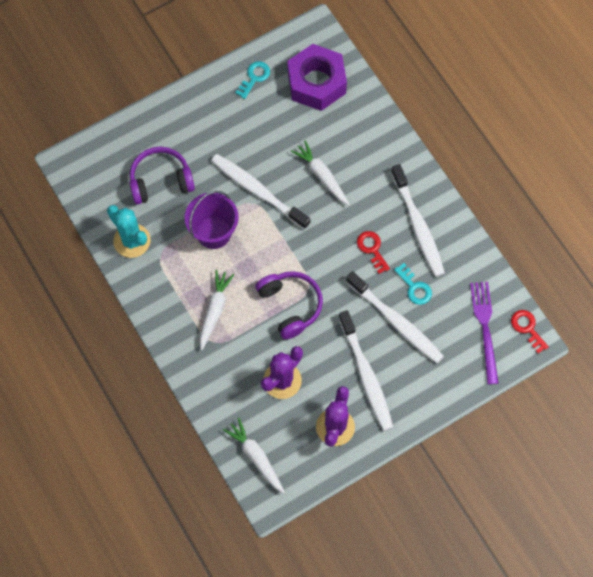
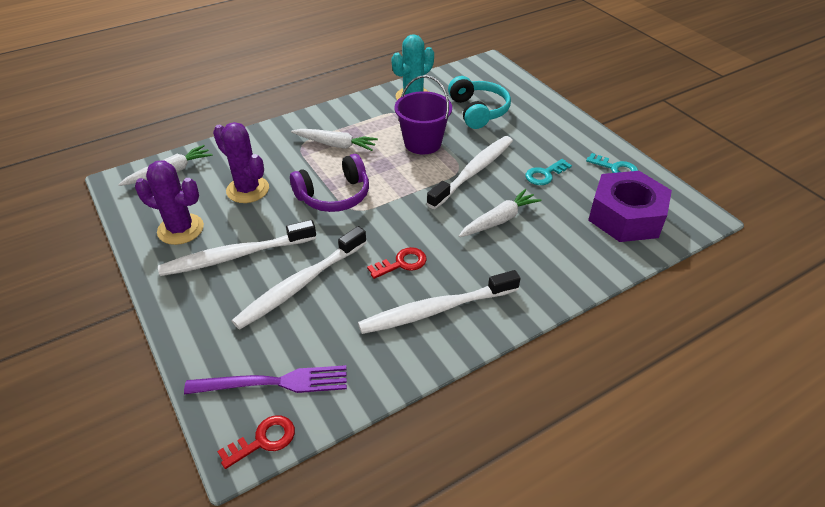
camera: 90 degrees right, 25 degrees down
(160, 180) = (478, 111): purple headphones -> turquoise headphones
(414, 287) = (345, 304): turquoise key -> turquoise key (545, 174)

